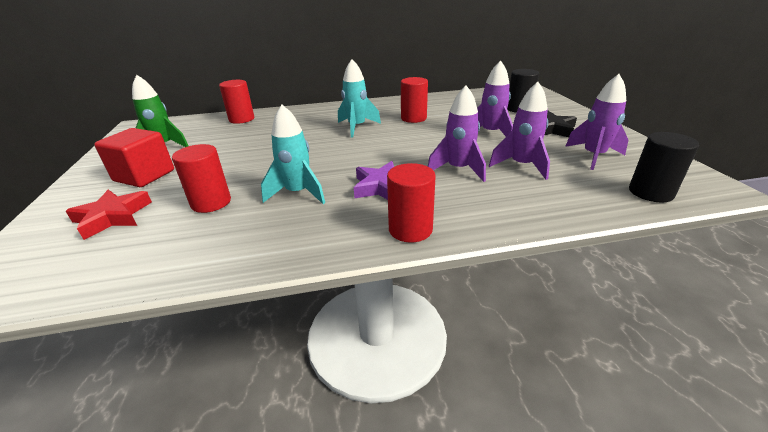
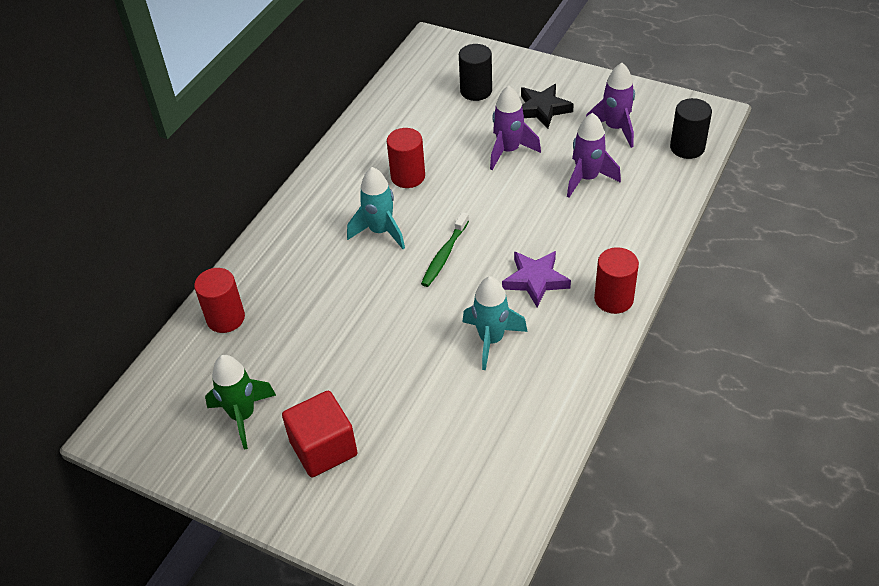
camera: 50 degrees left, 15 degrees up
(112, 217) = (407, 486): red star -> none
(211, 202) = (448, 406): red cylinder -> none
(363, 149) = (444, 255): none -> green toothbrush
(458, 169) = (554, 218): purple rocket -> none

